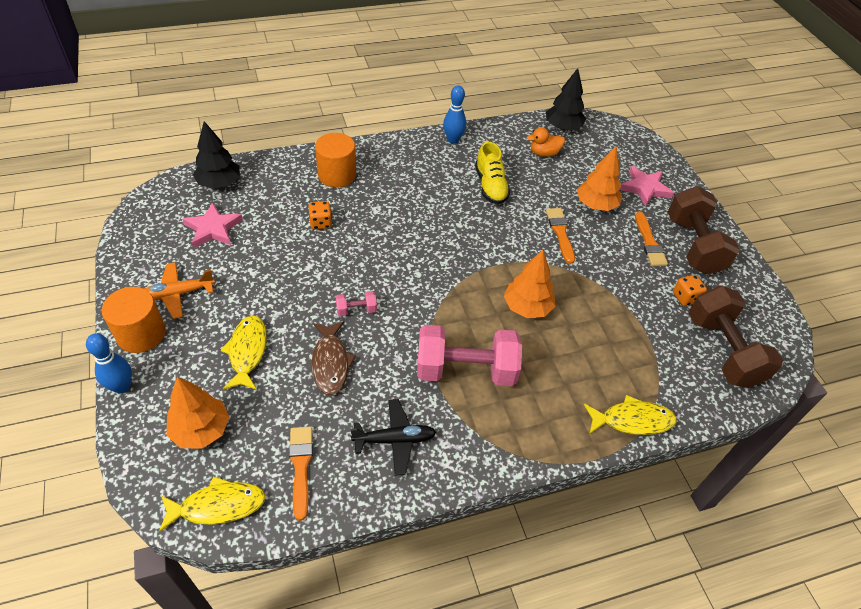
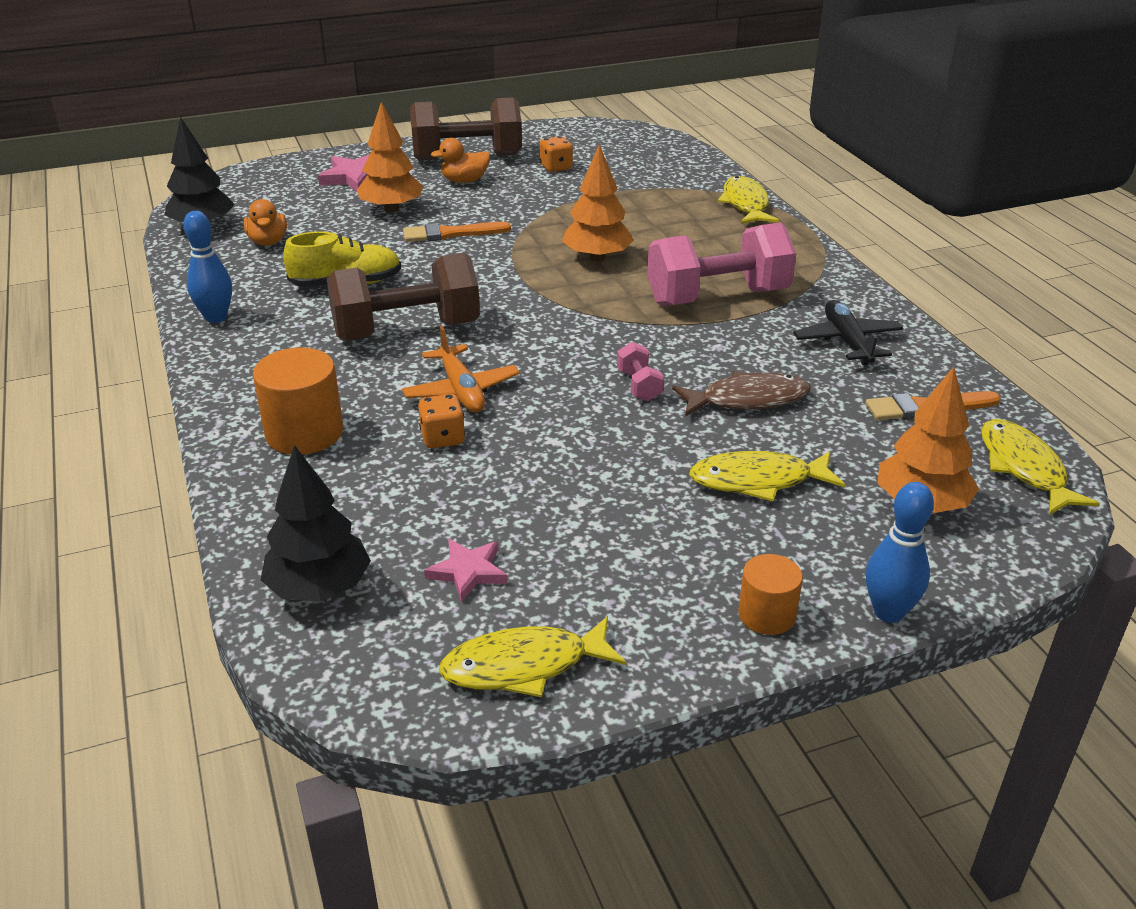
camera: 90 degrees left, 15 degrees down
(141, 334) = (766, 615): orange cylinder -> orange cylinder, size x0.61
(146, 243) = (524, 666): none -> yellow fish
(177, 294) = (656, 587): orange plane -> orange plane (461, 390)
(213, 228) = (468, 572): pink star -> pink star, size x0.66
(465, 370) = (717, 297): pink dumbbell -> pink dumbbell turned 75 degrees clockwise
(649, 242) = (464, 181): orange brush -> orange duck
(723, 351) = (631, 155): brown dumbbell -> brown dumbbell (406, 331)

